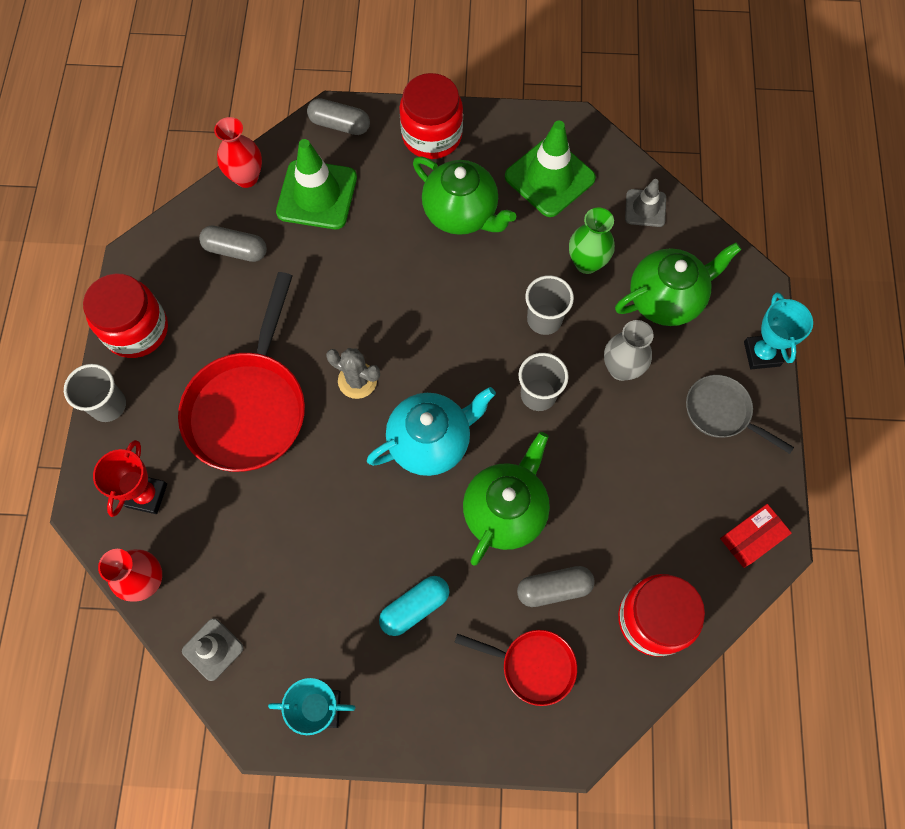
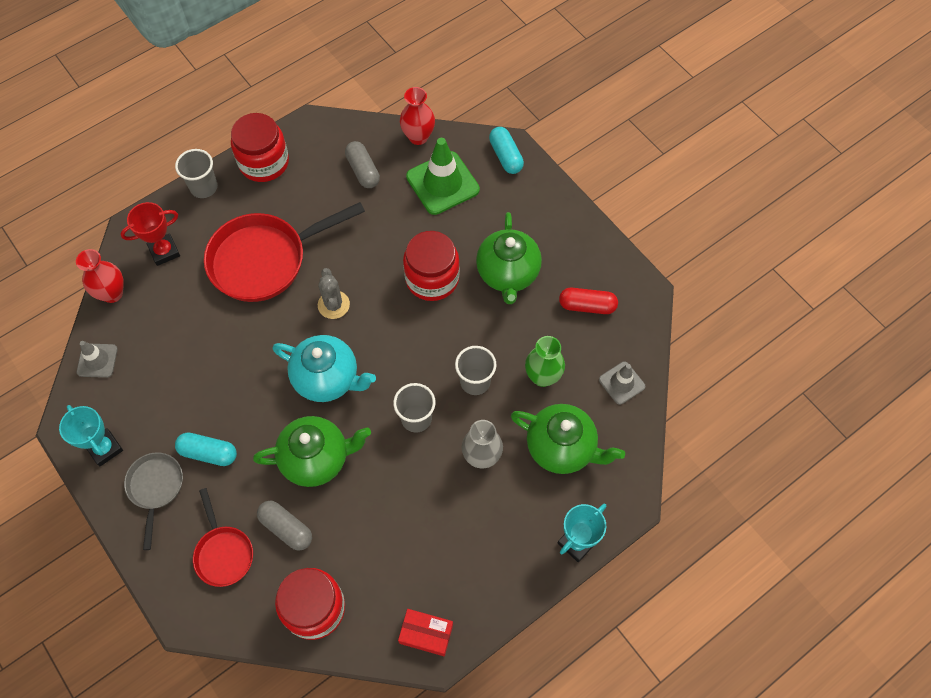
camera: 50 degrees right, 5 degrees down
(339, 124) = (506, 156): grey capsule -> turquoise capsule
(432, 135) = (549, 213): red jar -> red jar (432, 278)
(549, 177) = (587, 306): green traffic cone -> red capsule
(721, 412) = (505, 547): grey pan -> grey pan (155, 488)

